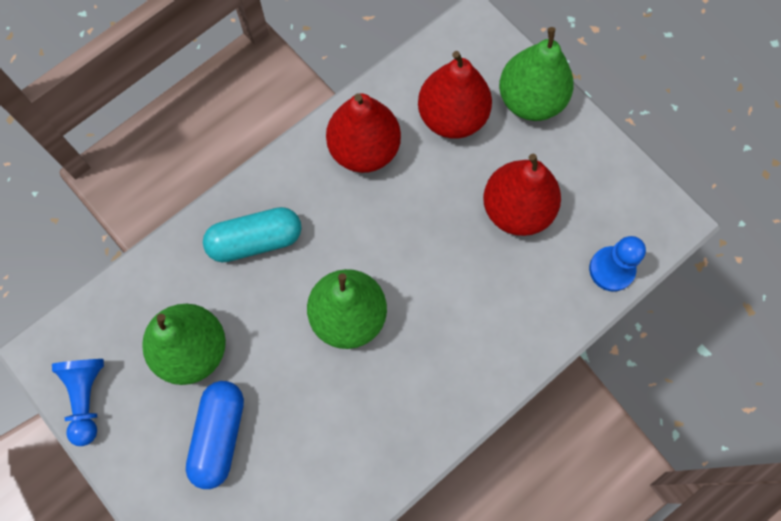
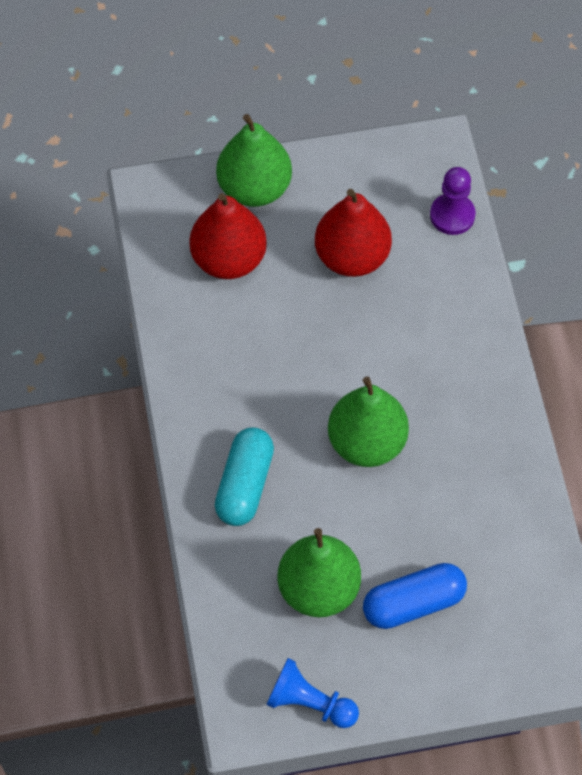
camera: 60 degrees left, 10 degrees down
(220, 435) = (413, 603): blue capsule -> blue capsule turned 60 degrees counterclockwise
(364, 149) = (213, 348): red pear -> none
(611, 269) = (452, 215): blue pawn -> purple pawn

